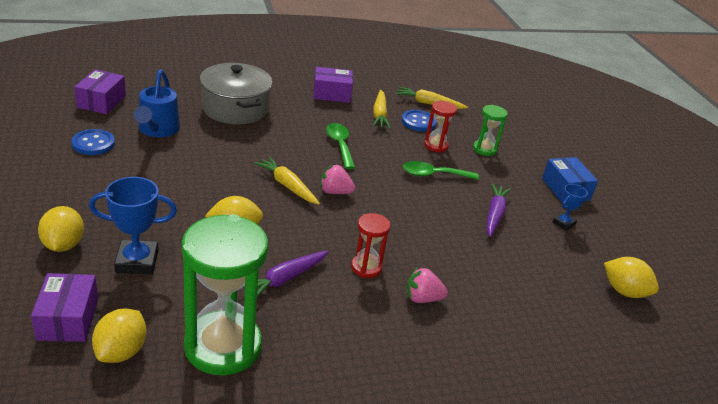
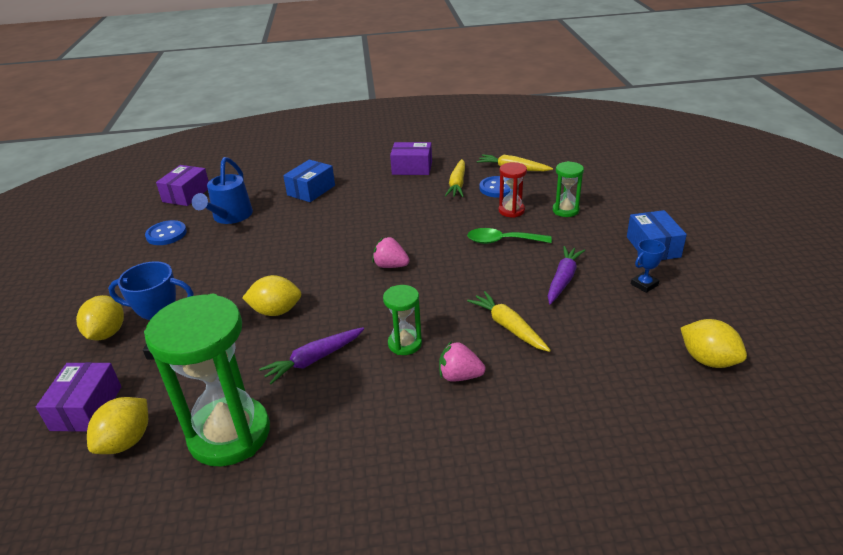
camera: 15 degrees right, 0 degrees up
(235, 108) = (311, 190): grey pot -> blue box
(287, 186) = (342, 262): yellow carrot -> yellow carrot (508, 327)
(339, 145) = (407, 218): green spoon -> none
(366, 267) = (405, 344): red hourglass -> green hourglass

